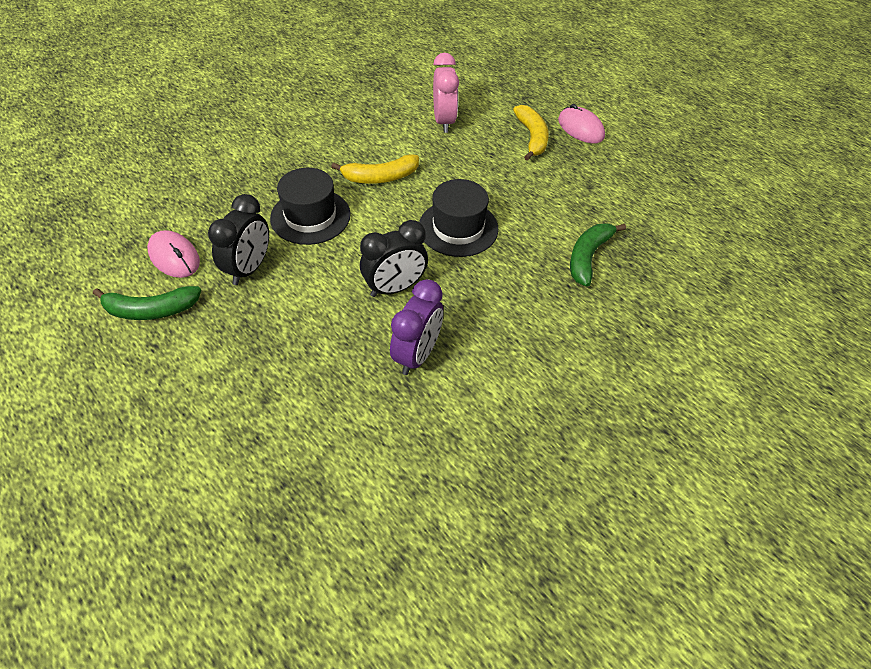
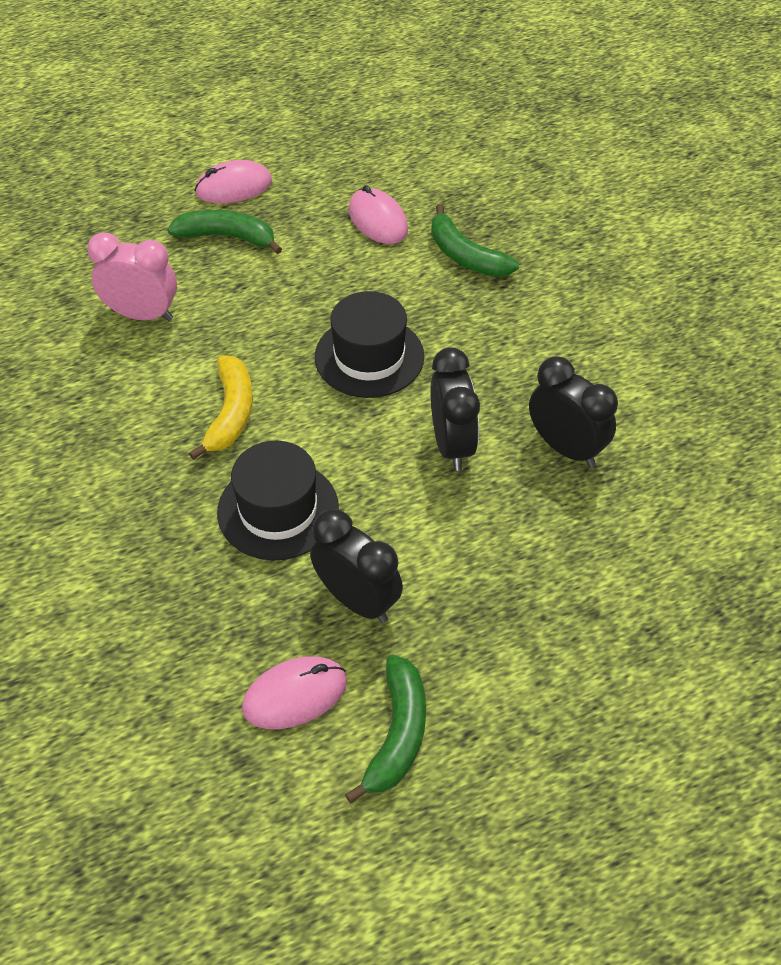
camera: 70 degrees left, 0 degrees up
(417, 355) = (566, 448): purple clock -> black clock
(532, 137) = (227, 237): yellow banana -> green banana
(595, 202) = (378, 220): none -> pink mouse

